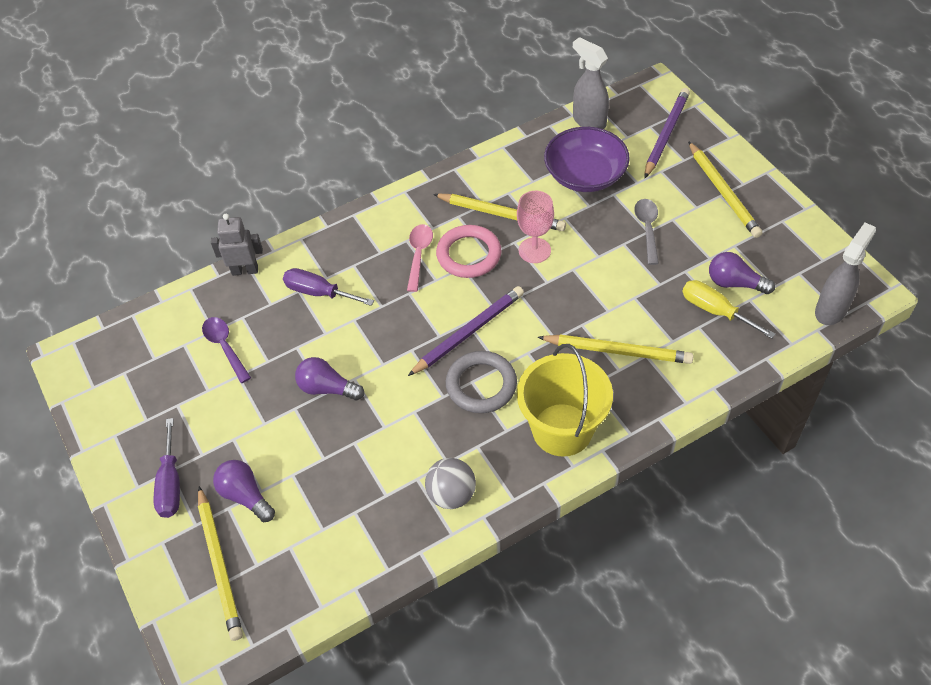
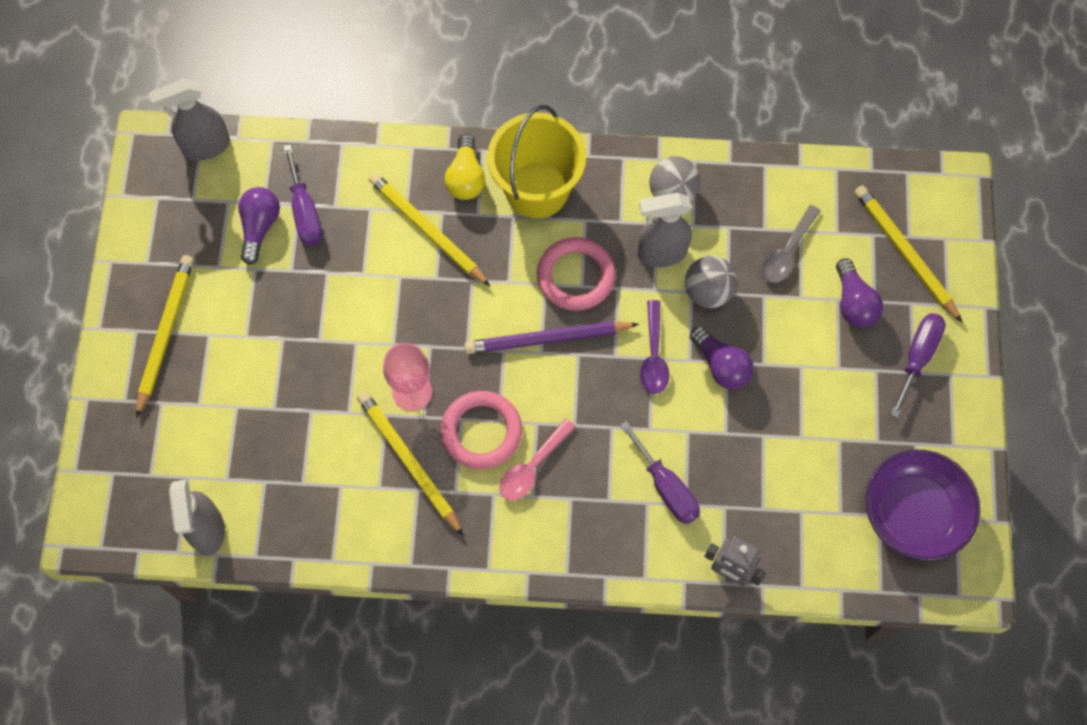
camera: 150 degrees left, 15 degrees up
(219, 565) = (905, 253): yellow pencil -> yellow pencil turned 45 degrees counterclockwise
(225, 347) = (799, 481): purple spoon -> purple spoon (654, 355)
(371, 434) = (708, 292): none -> grey ball
(427, 441) = (661, 253): none -> grey spray bottle
(481, 385) = (575, 276): grey ring -> pink ring
(585, 175) = (279, 454): purple bowl -> purple bowl (914, 513)
(624, 405) = (466, 177): none -> yellow light bulb
(647, 229) = (281, 341): grey spoon -> grey spoon (787, 252)
(666, 134) = (145, 450): purple pencil -> none
(715, 311) = (305, 212): yellow screwdriver -> purple screwdriver
(735, 283) = (259, 227): purple light bulb -> purple light bulb turned 135 degrees counterclockwise

